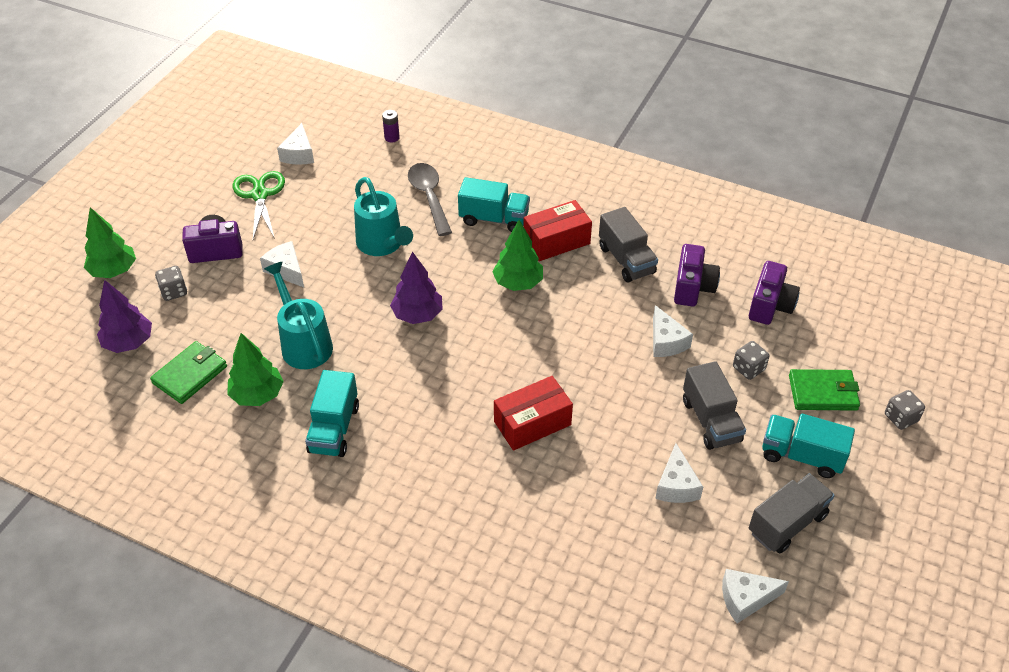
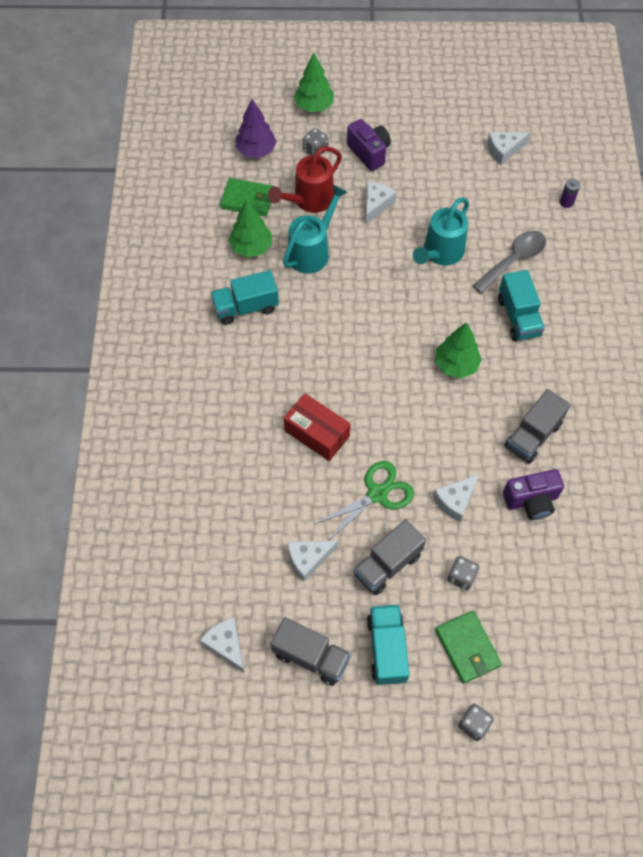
camera: 65 degrees right, 15 degrees up
(236, 322) = (309, 201): none -> red watering can
(260, 195) = (442, 149): green scissors -> green scissors (377, 494)
(417, 315) = (381, 310): purple tree -> none
(556, 241) = (521, 373): red box -> none
(770, 306) = (547, 573): purple camera -> none

